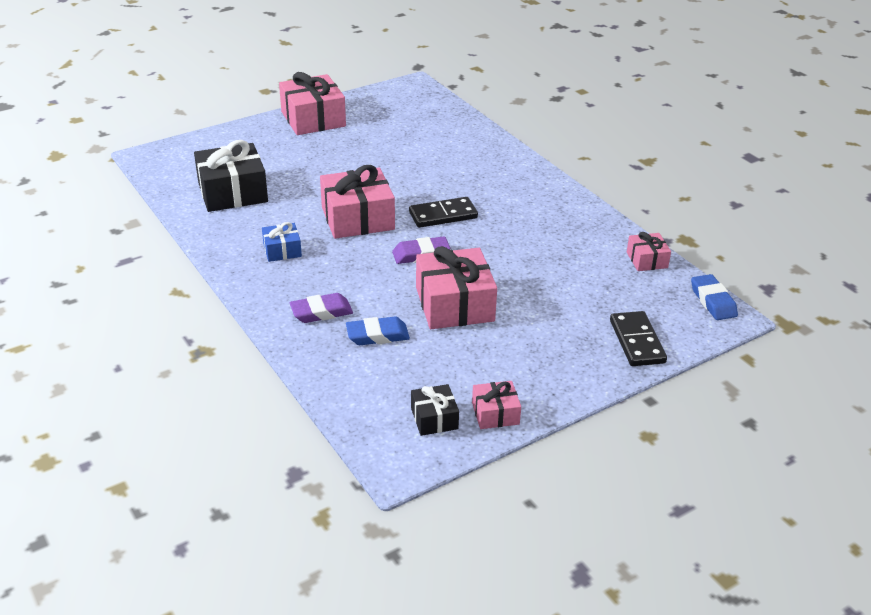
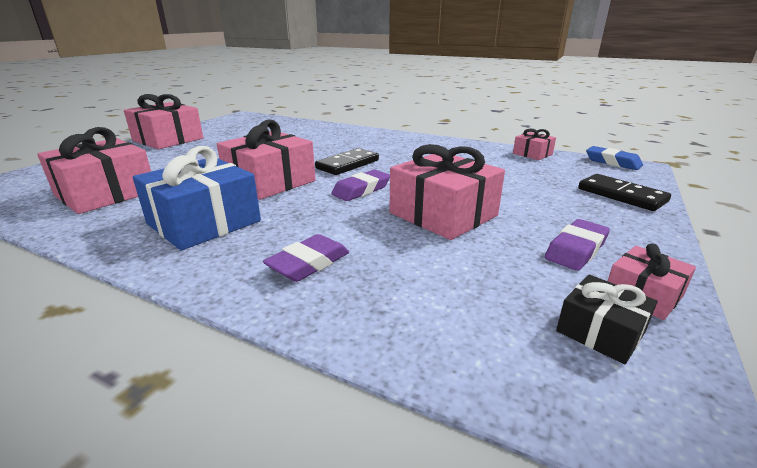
camera: 30 degrees left, 10 degrees down
(232, 192) = (106, 193): black gift -> pink gift
(282, 250) = (204, 222): blue gift -> blue gift, size x1.93
(377, 335) = (403, 264): blue eraser -> none
(506, 370) = (576, 250): none -> purple eraser

